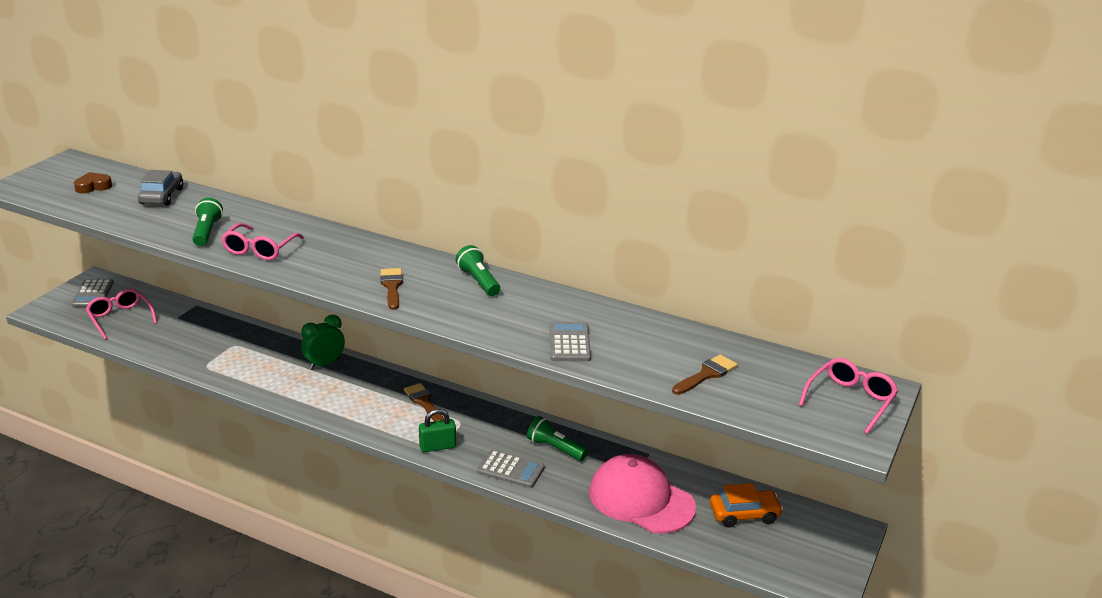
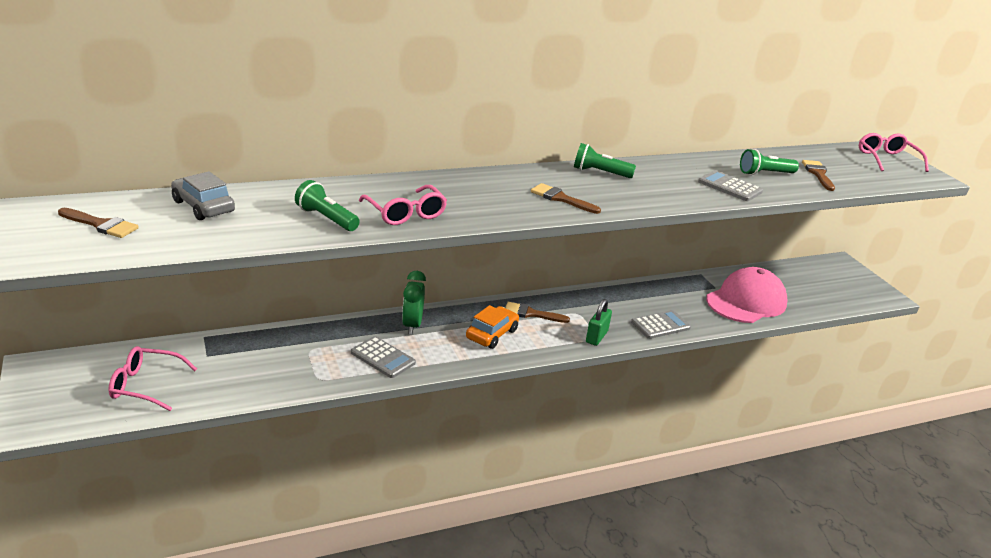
camera: 50 degrees left, 0 degrees up
(93, 186) = (101, 225): brown heart -> brown brush
(93, 294) = (63, 379): grey calculator -> grey calculator (383, 358)
(555, 448) = (656, 298): green flashlight -> green flashlight (765, 173)
(641, 499) = (746, 301): pink cap -> pink cap turned 150 degrees clockwise
(744, 514) = (796, 281): orange car -> orange car (492, 334)

